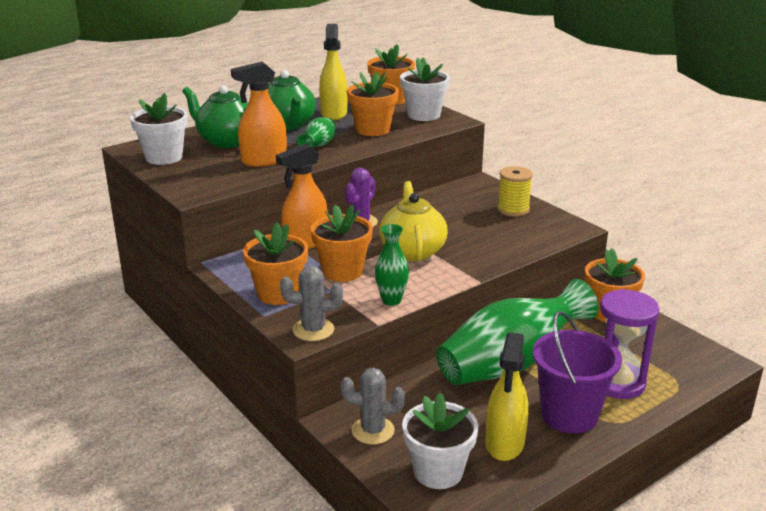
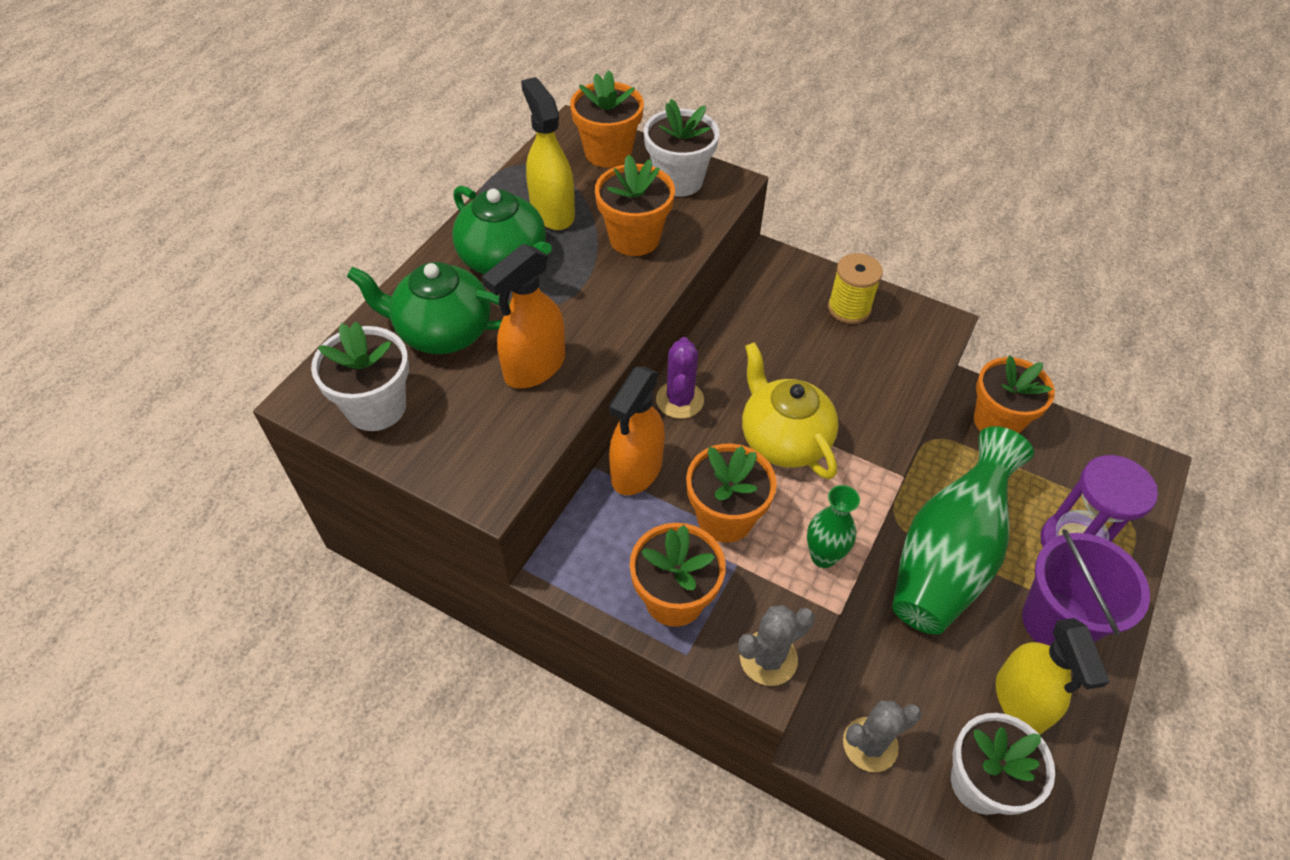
camera: 25 degrees left, 25 degrees up
(318, 146) = (587, 303): green vase -> none

